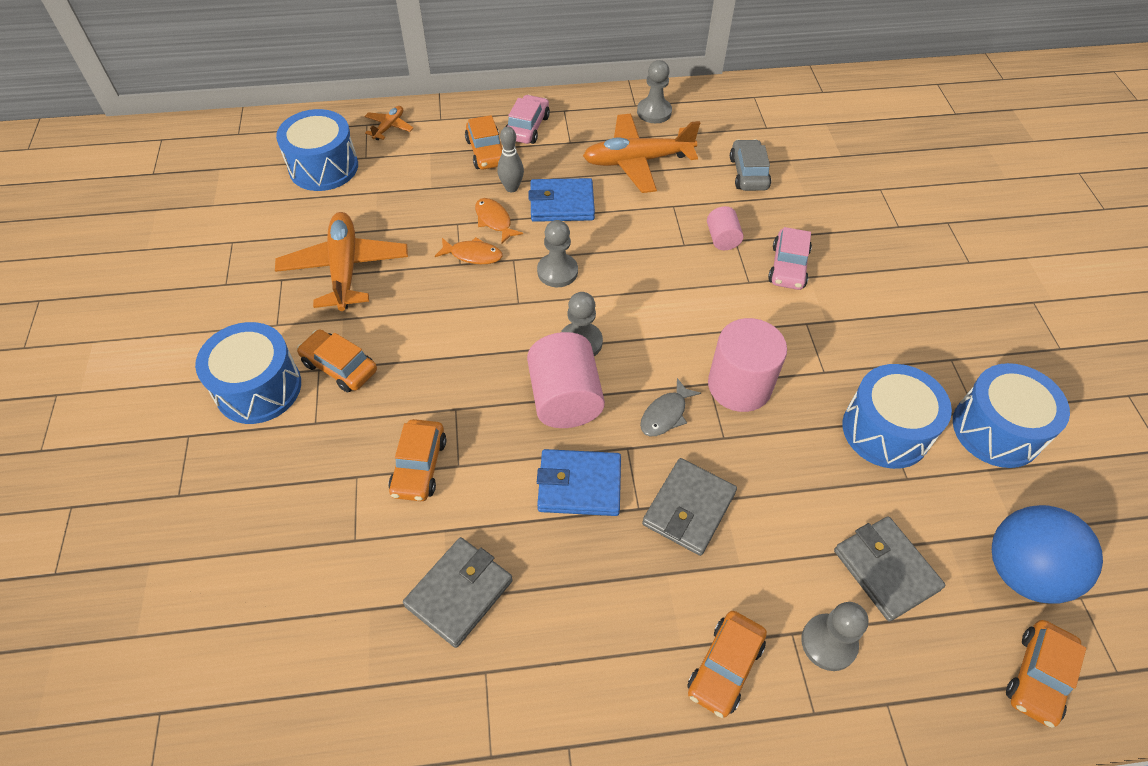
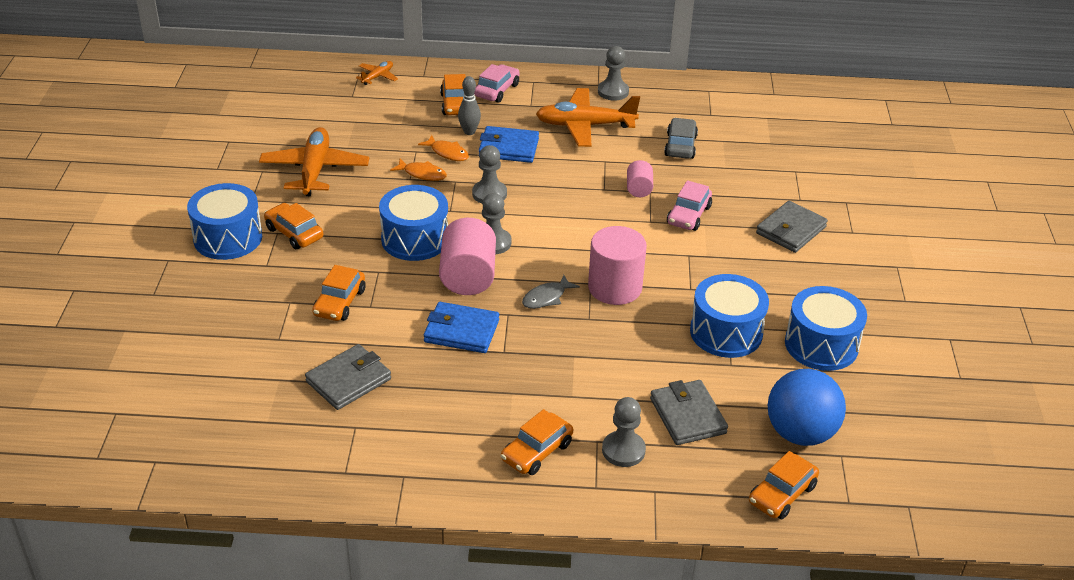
camera: 10 degrees right, 15 degrees down
(323, 167) = (315, 99): blue drum -> blue drum (415, 239)
(494, 220) = (447, 153): orange fish -> orange fish turned 150 degrees clockwise
(689, 509) = (543, 357): grey wallet -> grey wallet (791, 230)

